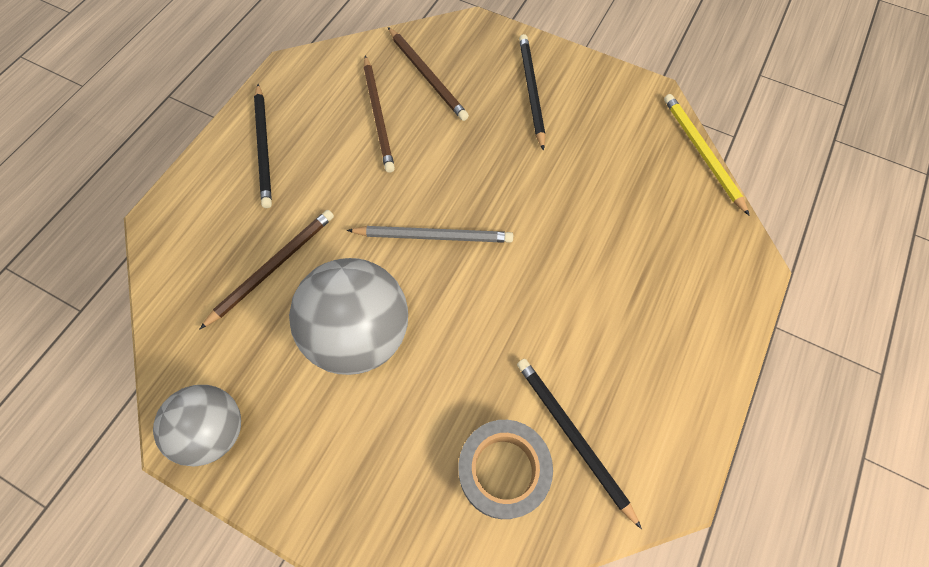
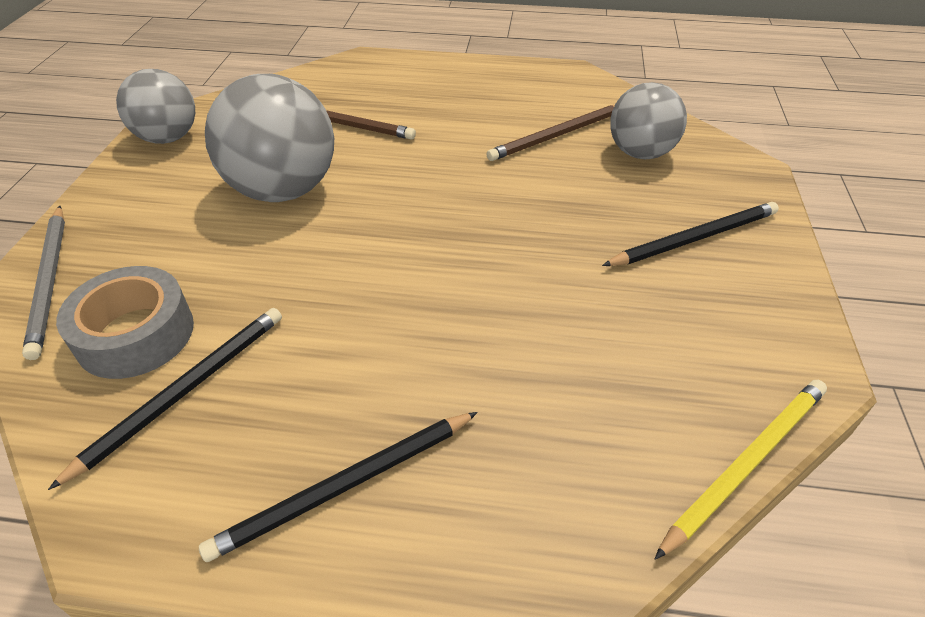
camera: 70 degrees right, 20 degrees down
(264, 147) = (469, 84): black pencil -> black pencil (345, 486)
(427, 76) = (640, 153): brown pencil -> grey ball
(434, 236) = (423, 210): grey pencil -> grey pencil (50, 281)

